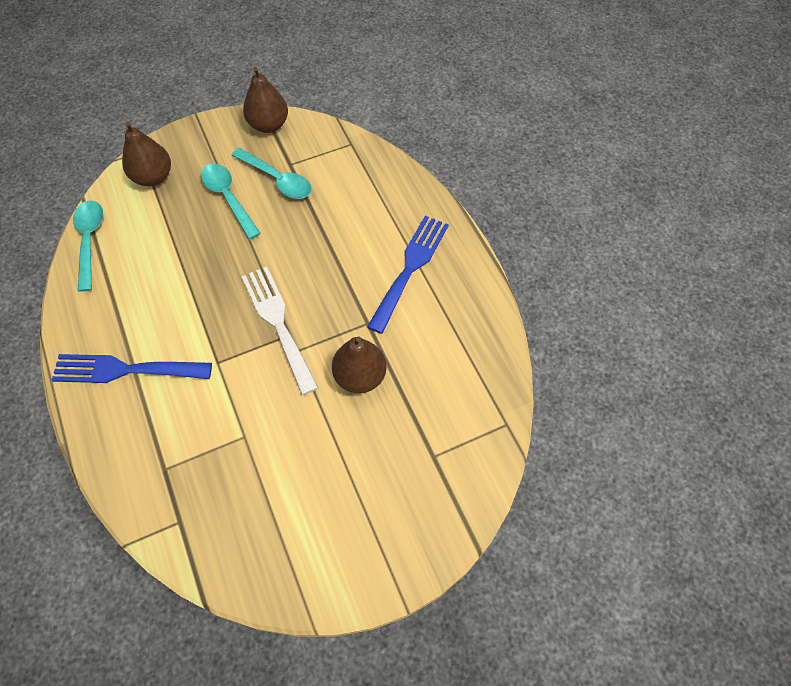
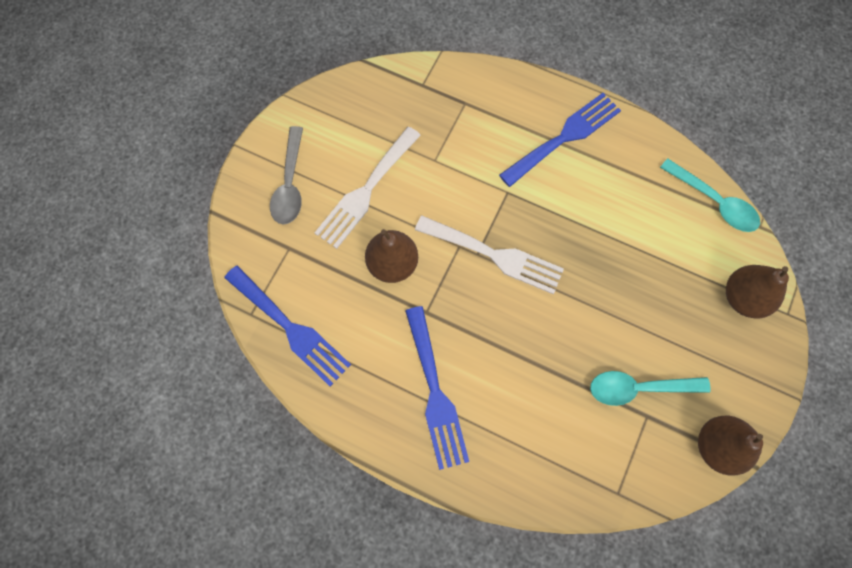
camera: 140 degrees right, 10 degrees up
(228, 198) = (657, 331): turquoise spoon -> none
(326, 455) = (366, 191): none -> white fork
(386, 518) = (290, 184): none -> grey spoon
(481, 388) = (291, 328): none -> blue fork

